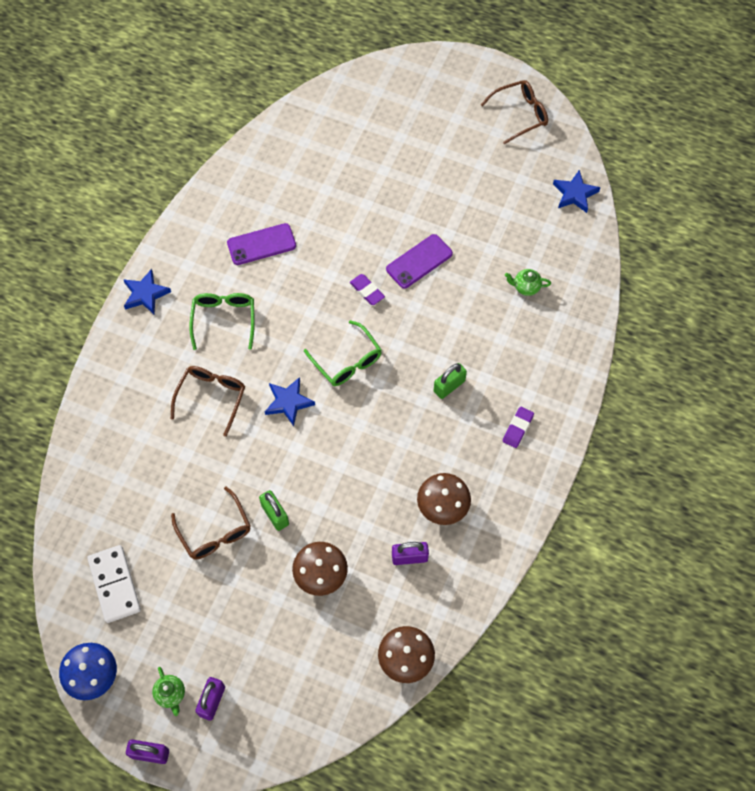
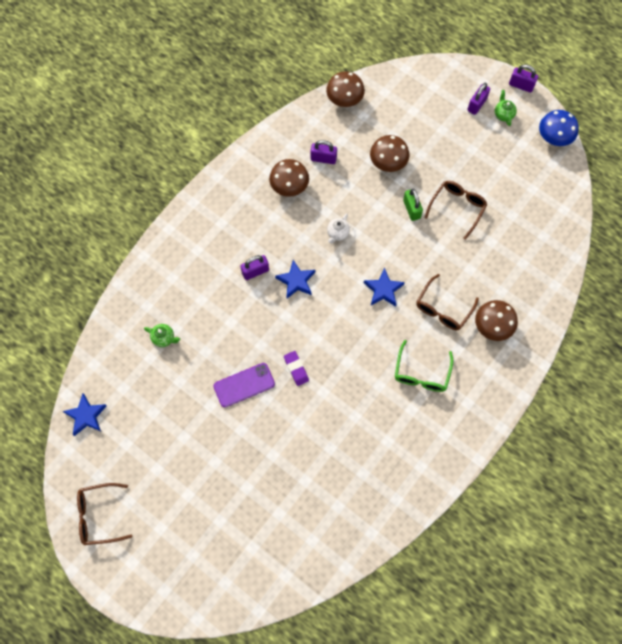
camera: 165 degrees left, 5 degrees up
(115, 584) = (534, 190): white domino -> none
(145, 294) = (484, 414): blue star -> blue star (296, 281)
(148, 391) = (492, 326): none -> brown mushroom
(215, 532) = (457, 208): brown glasses -> brown glasses turned 45 degrees clockwise
(261, 244) = (375, 437): purple phone -> none
(347, 361) = (329, 311): green glasses -> none
(362, 458) = (337, 233): none -> white teapot
(449, 386) = (255, 271): green padlock -> purple padlock
(517, 428) = (215, 227): purple eraser -> none

